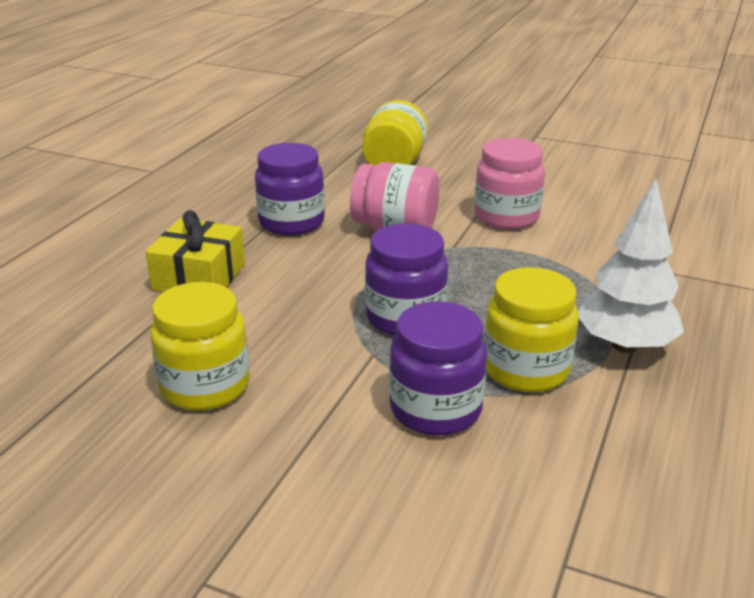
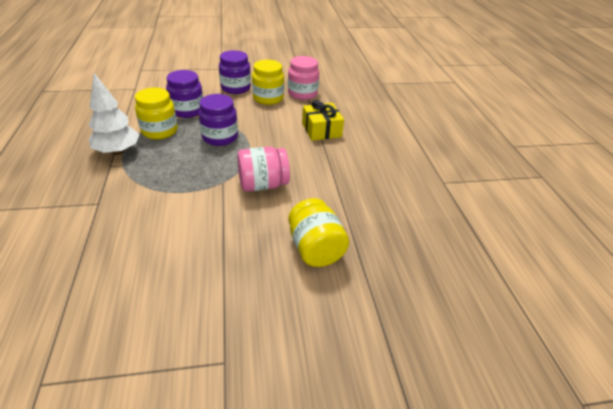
camera: 145 degrees right, 10 degrees up
(291, 222) = (320, 170): purple jar -> purple jar (236, 88)
(506, 217) = (203, 218): pink jar -> pink jar (302, 93)

